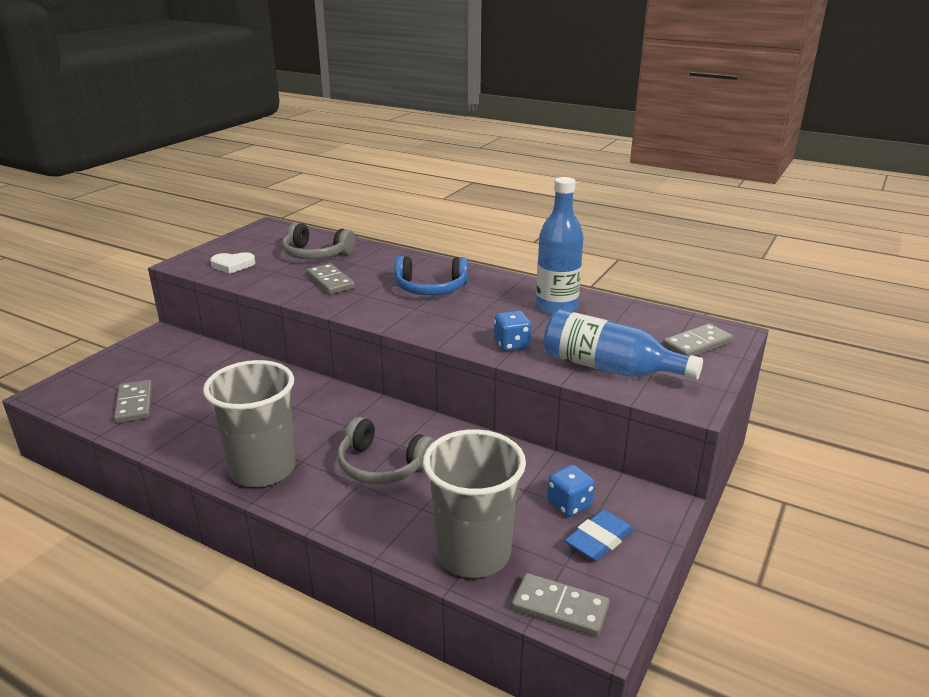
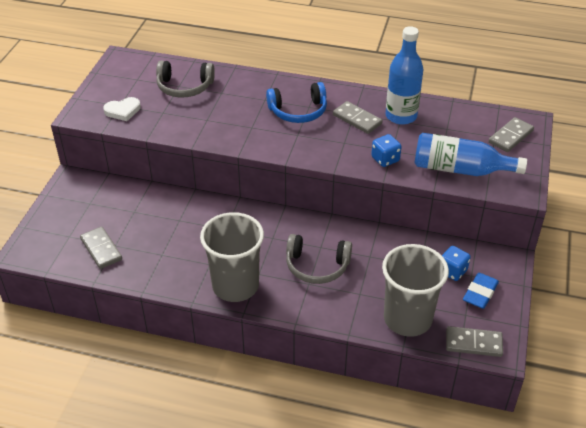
camera: 15 degrees left, 15 degrees up
(330, 281) = (216, 117): grey domino -> grey domino (357, 119)

